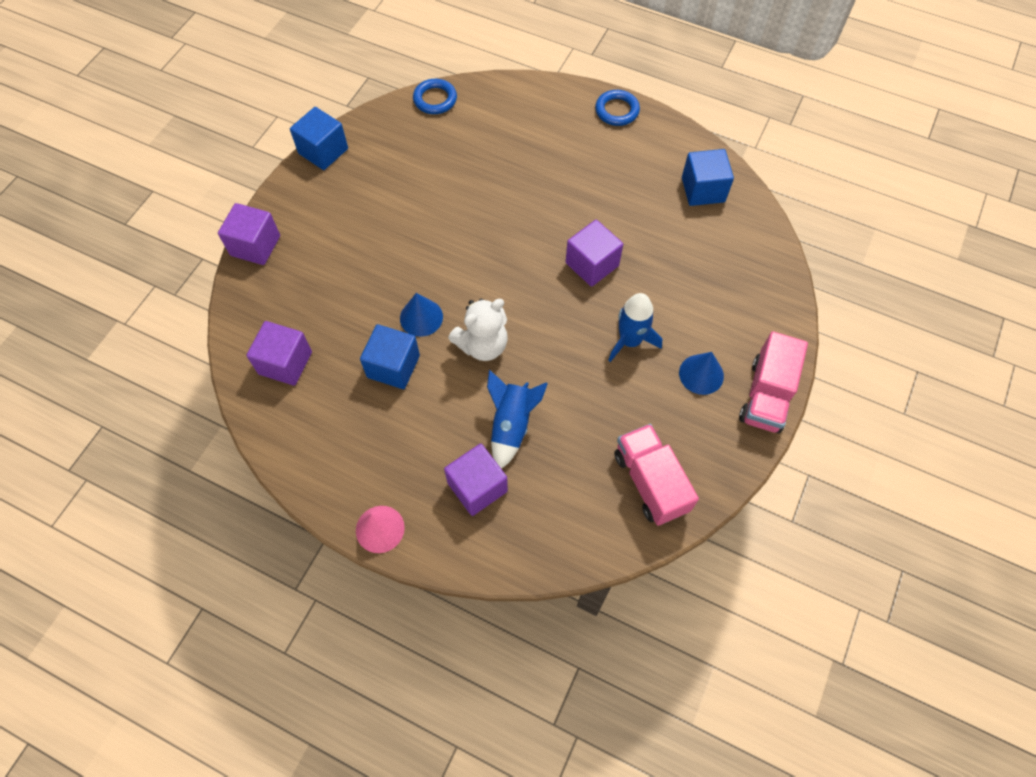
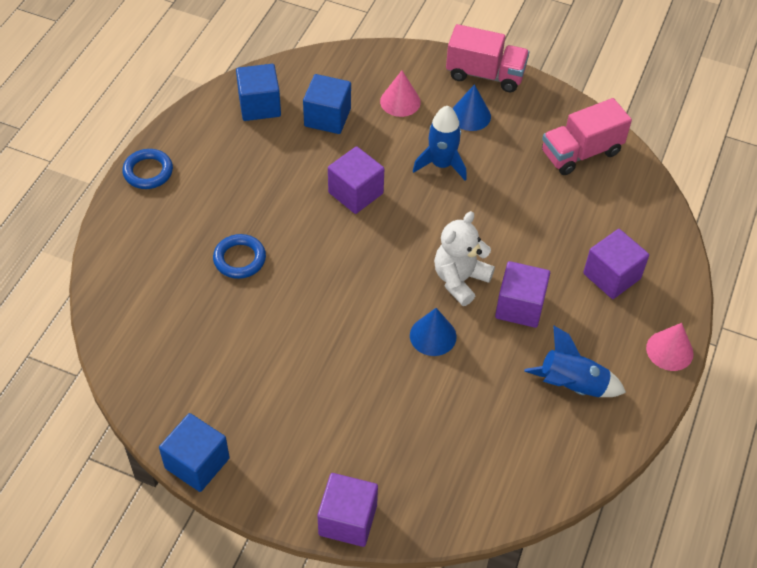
camera: 95 degrees left, 10 degrees down
(285, 363) = (505, 460): purple cube -> purple cube (519, 306)
(393, 366) = (495, 356): blue cube -> blue cube (327, 117)
(435, 99) = (117, 347): blue ring -> blue ring (239, 259)
(482, 345) = (460, 280): white teddy bear -> white teddy bear turned 105 degrees counterclockwise
(511, 425) = (544, 252): blue rocket -> blue rocket (572, 385)
(717, 309) = (400, 101): none -> pink cone

